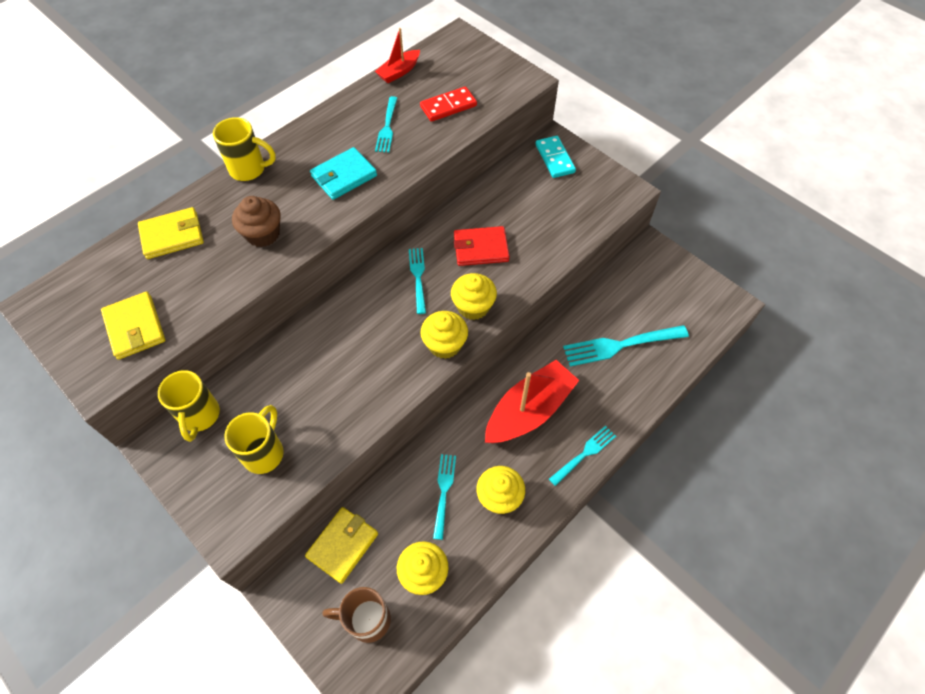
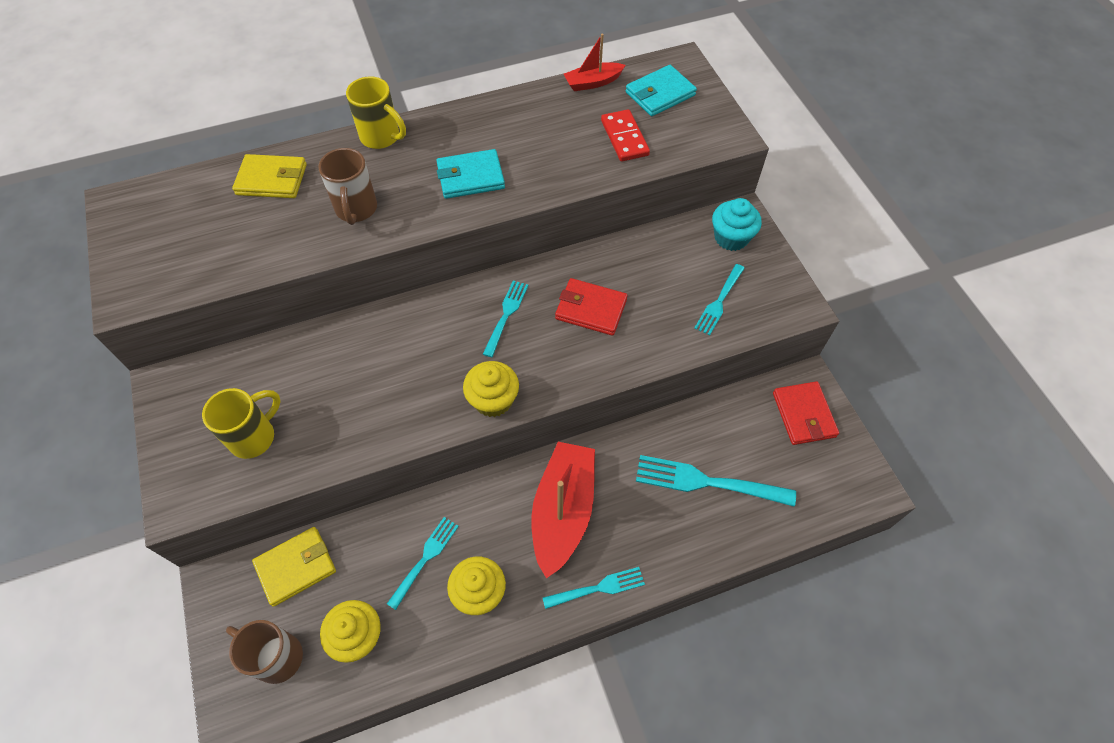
camera: 25 degrees right, 0 degrees up
(135, 327) = (186, 259): yellow wallet -> none
(200, 416) = (217, 373): yellow mug -> none
(263, 234) = (356, 210): brown cupcake -> brown mug
(387, 127) = (545, 139): turquoise fork -> turquoise fork (719, 301)
(448, 106) = (624, 138): red domino -> red domino turned 75 degrees clockwise
(456, 64) = (660, 94): none -> turquoise wallet
(473, 306) = (546, 371): yellow cupcake -> none
(529, 411) = (563, 511): red boat -> red boat turned 60 degrees counterclockwise
(554, 158) = (731, 238): turquoise domino -> turquoise cupcake
(660, 271) = (803, 415): none -> red wallet

